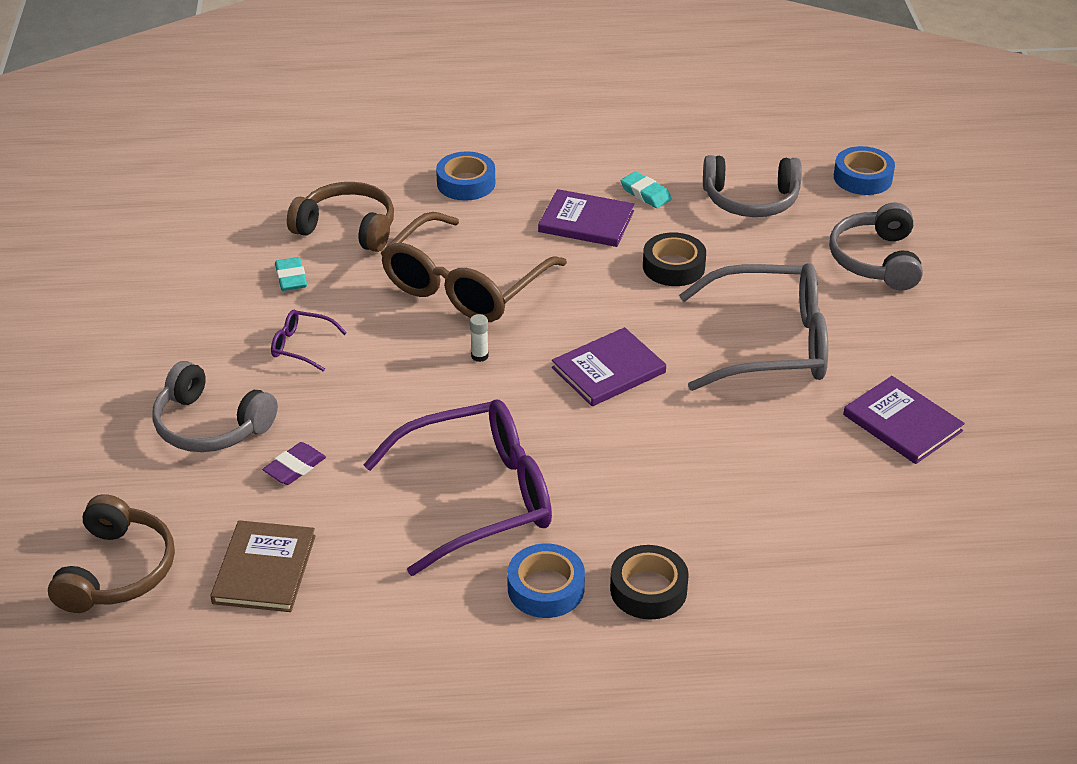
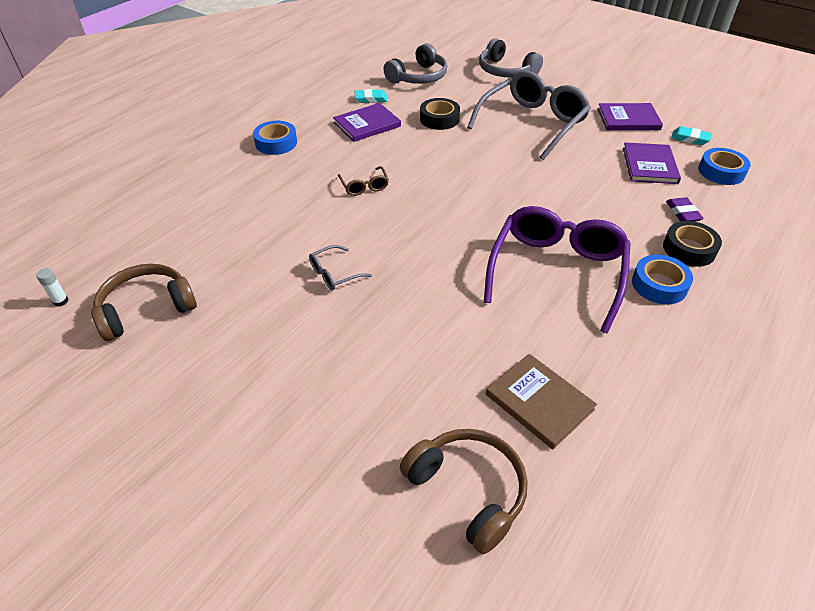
camera: 50 degrees left, 5 degrees up
(210, 425) = (362, 355): grey headphones -> none
(291, 278) = (262, 245): turquoise eraser -> turquoise eraser (690, 138)
(295, 467) = (450, 335): purple eraser -> purple eraser (682, 213)
(301, 346) = (334, 274): purple glasses -> grey glasses
(347, 229) = (250, 201): brown headphones -> brown headphones (146, 309)
(464, 286) = (364, 186): brown glasses -> brown glasses, size x0.42
(479, 356) = (432, 211): white glue stick -> white glue stick (60, 301)
(608, 370) = (496, 176): purple book -> purple book (649, 165)
(862, 178) = (443, 46): blue tape -> blue tape (721, 172)

